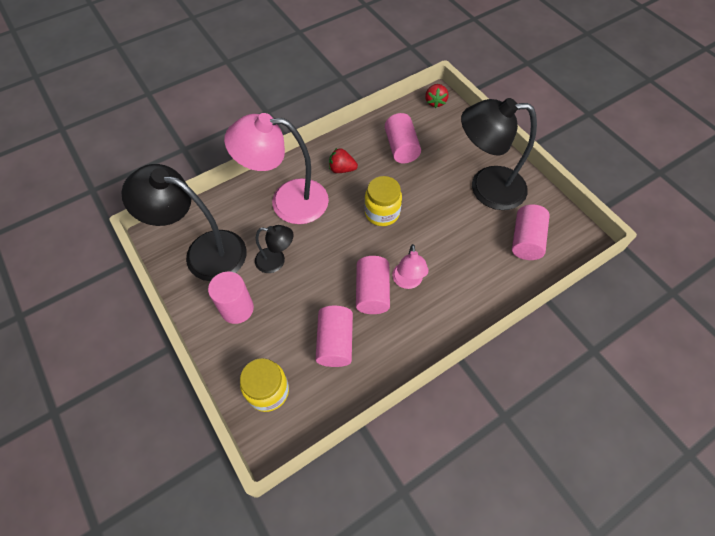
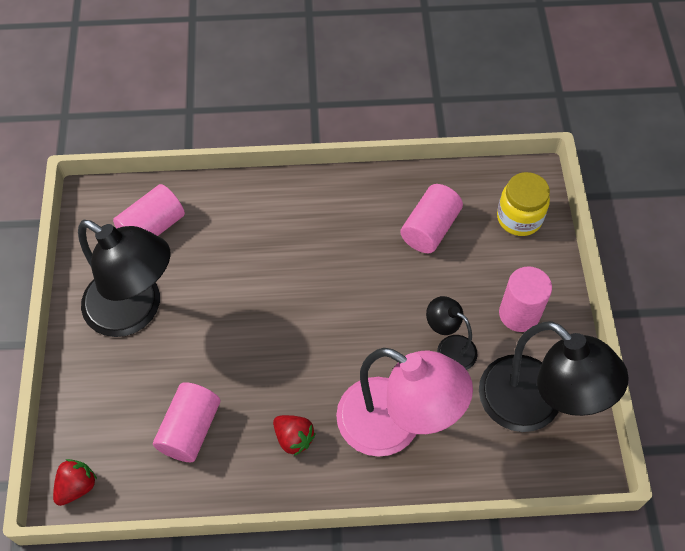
camera: 150 degrees left, 0 degrees up
(372, 292) = (360, 258): pink cylinder -> none
(382, 213) = (286, 344): yellow jar -> none
(407, 282) = (315, 249): pink lamp -> none

